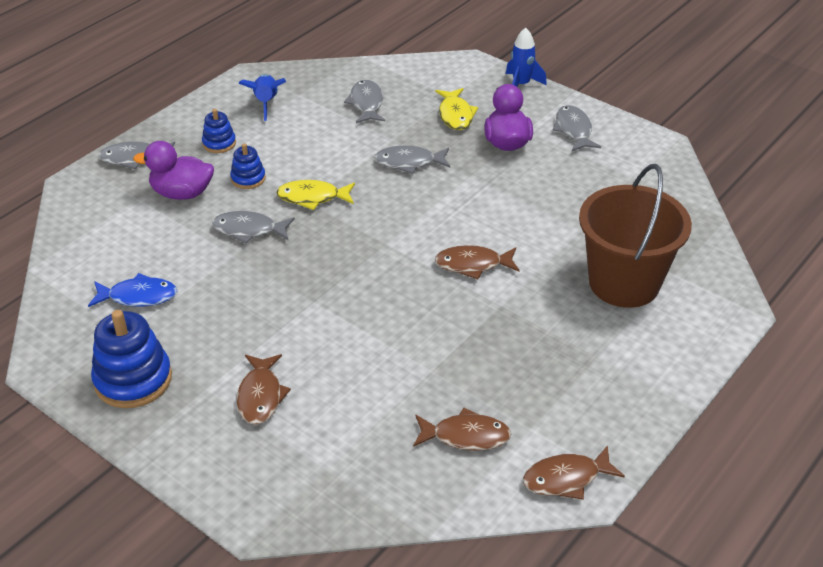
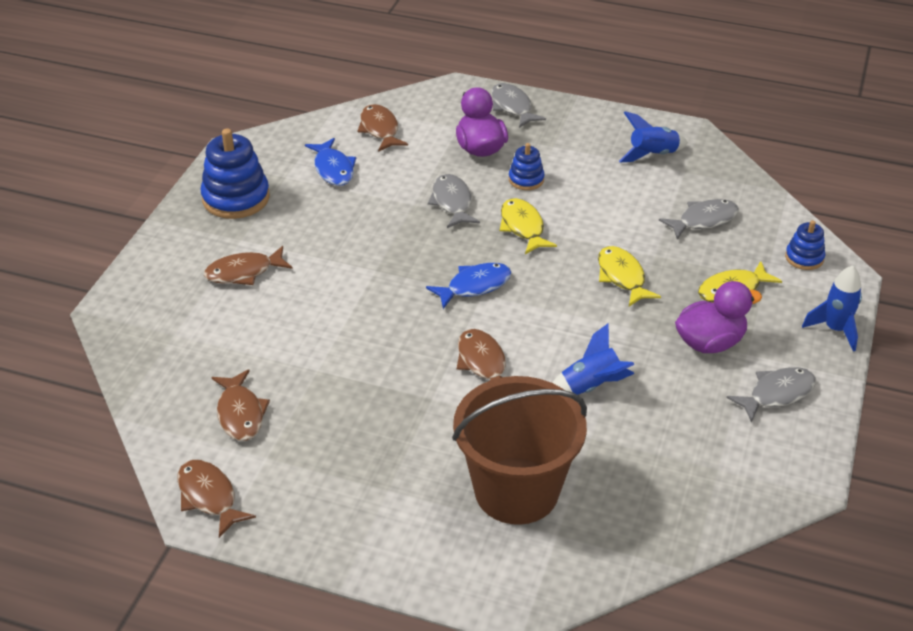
camera: 70 degrees right, 0 degrees up
(99, 250) = (380, 129): none -> brown fish
(219, 143) = (567, 146): blue stacking toy -> blue stacking toy (804, 258)
(373, 245) = (474, 286): none -> blue fish
(409, 162) = (622, 277): grey fish -> yellow fish
(527, 214) = (590, 386): none -> blue rocket

